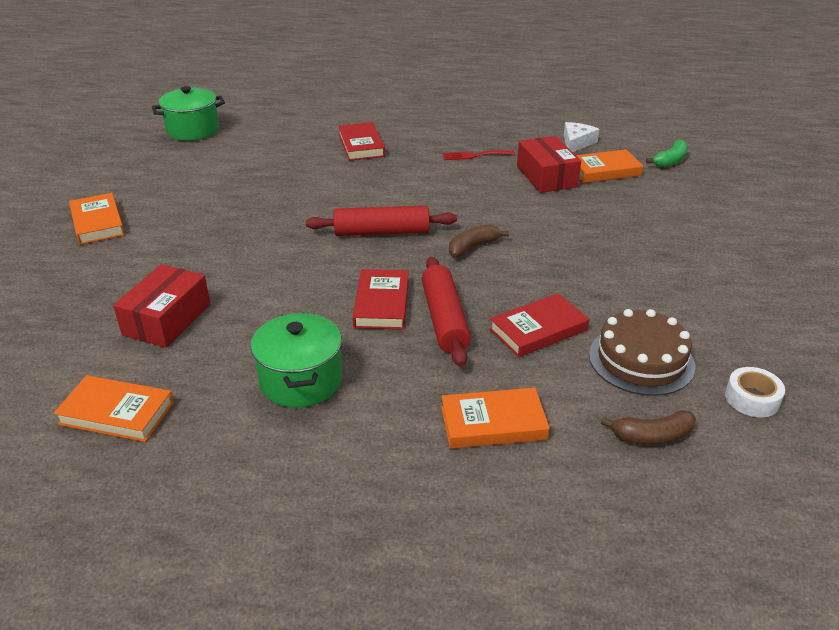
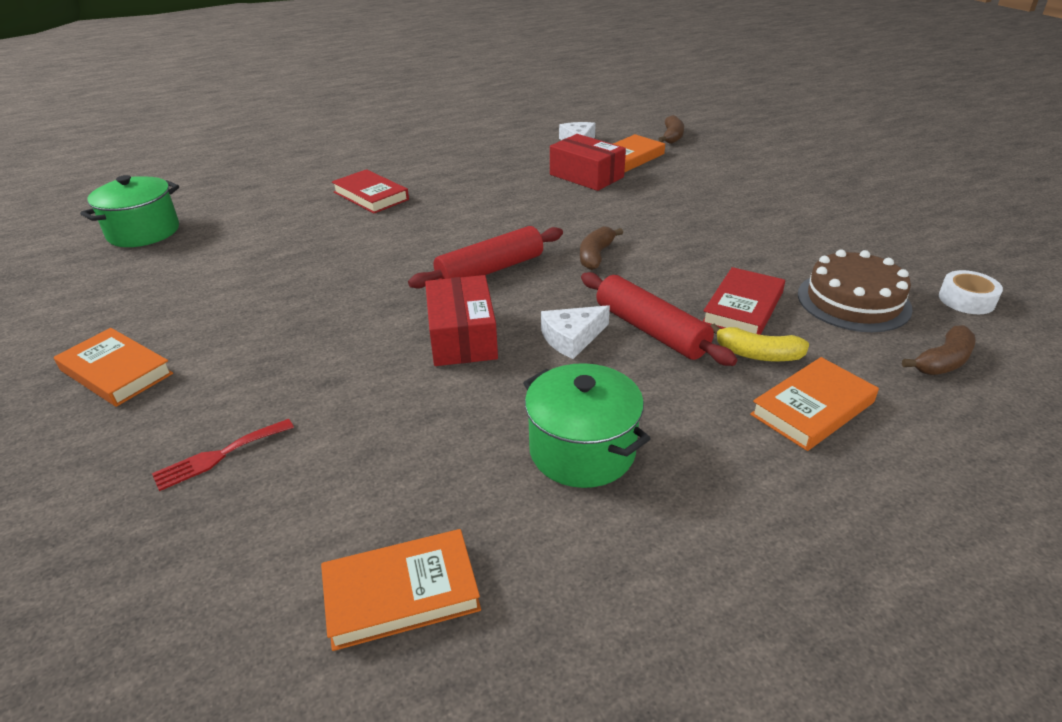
camera: 30 degrees left, 0 degrees up
(167, 319) = (343, 449): red box -> red box (462, 337)
(381, 303) = (572, 338): red book -> white cheese
(474, 155) = (499, 175): red fork -> red fork (219, 456)
(503, 369) = (757, 354): none -> yellow banana
(670, 161) = (672, 137): green banana -> brown banana

